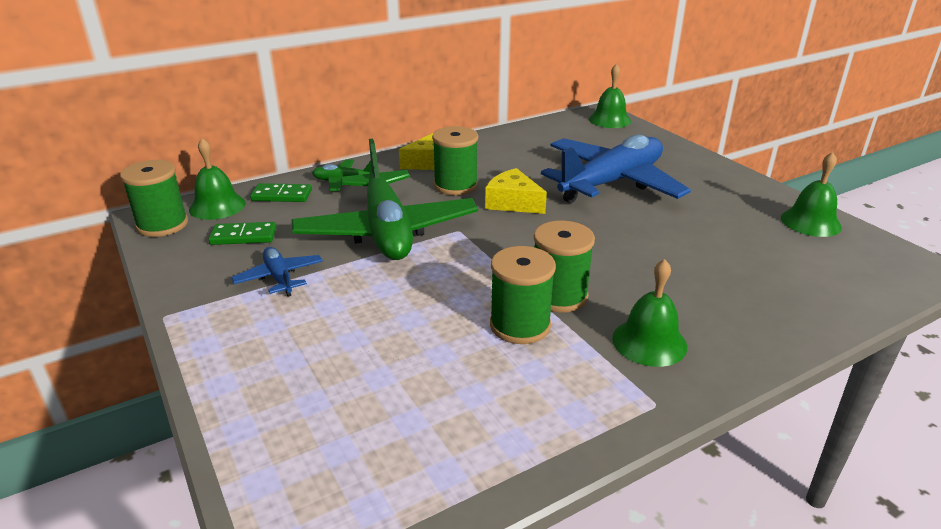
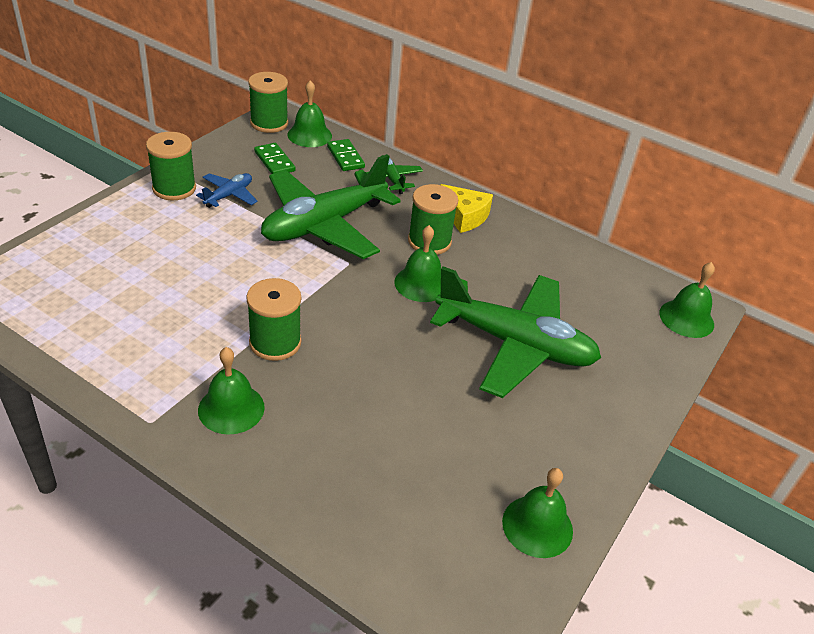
camera: 60 degrees right, 10 degrees up
(513, 202) = (421, 283): yellow cheese -> green bell
(520, 325) = (222, 328): green spool -> green spool (174, 188)
(612, 182) = (515, 344): blue plane -> green plane

